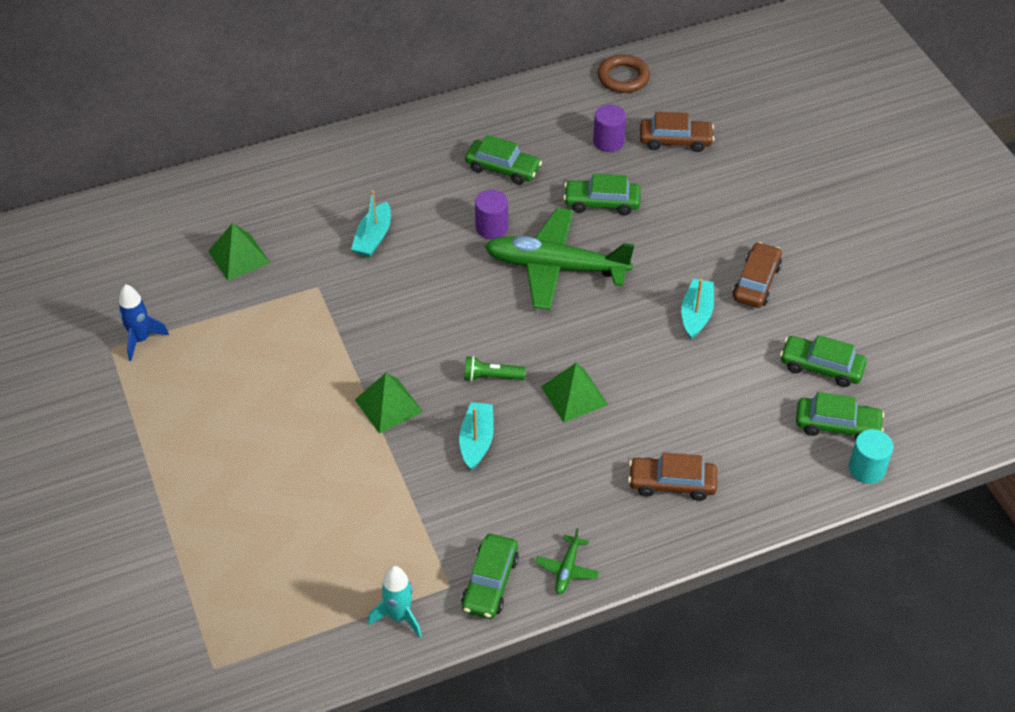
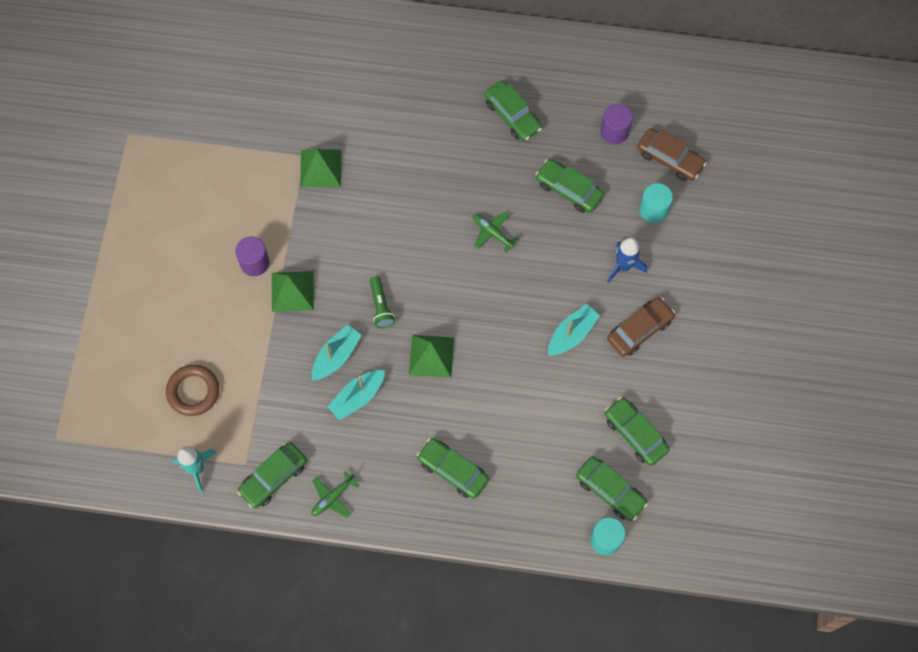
camera: 30 degrees right, 20 degrees up
(141, 340) = (152, 138): blue rocket -> blue rocket (623, 266)
(239, 257) = (263, 98): green pyramid -> green pyramid (321, 168)
(373, 238) = (372, 131): turquoise boat -> turquoise boat (357, 397)
(491, 228) = (467, 169): purple cylinder -> purple cylinder (254, 263)
(491, 377) = (381, 306): green flashlight -> green flashlight turned 135 degrees counterclockwise
(555, 267) = (492, 233): green plane -> green plane, size x0.41
(623, 78) = (670, 71): brown ring -> brown ring (193, 391)
(672, 483) = (453, 470): brown car -> green car
(692, 185) = (653, 210): none -> turquoise cylinder

